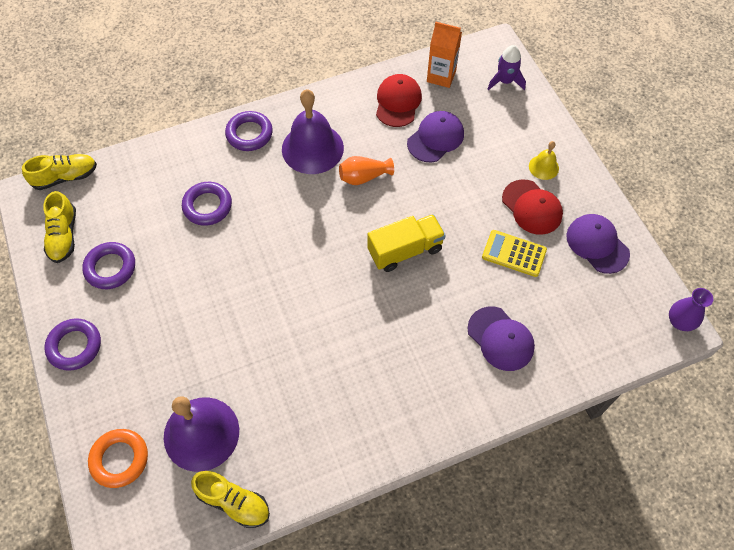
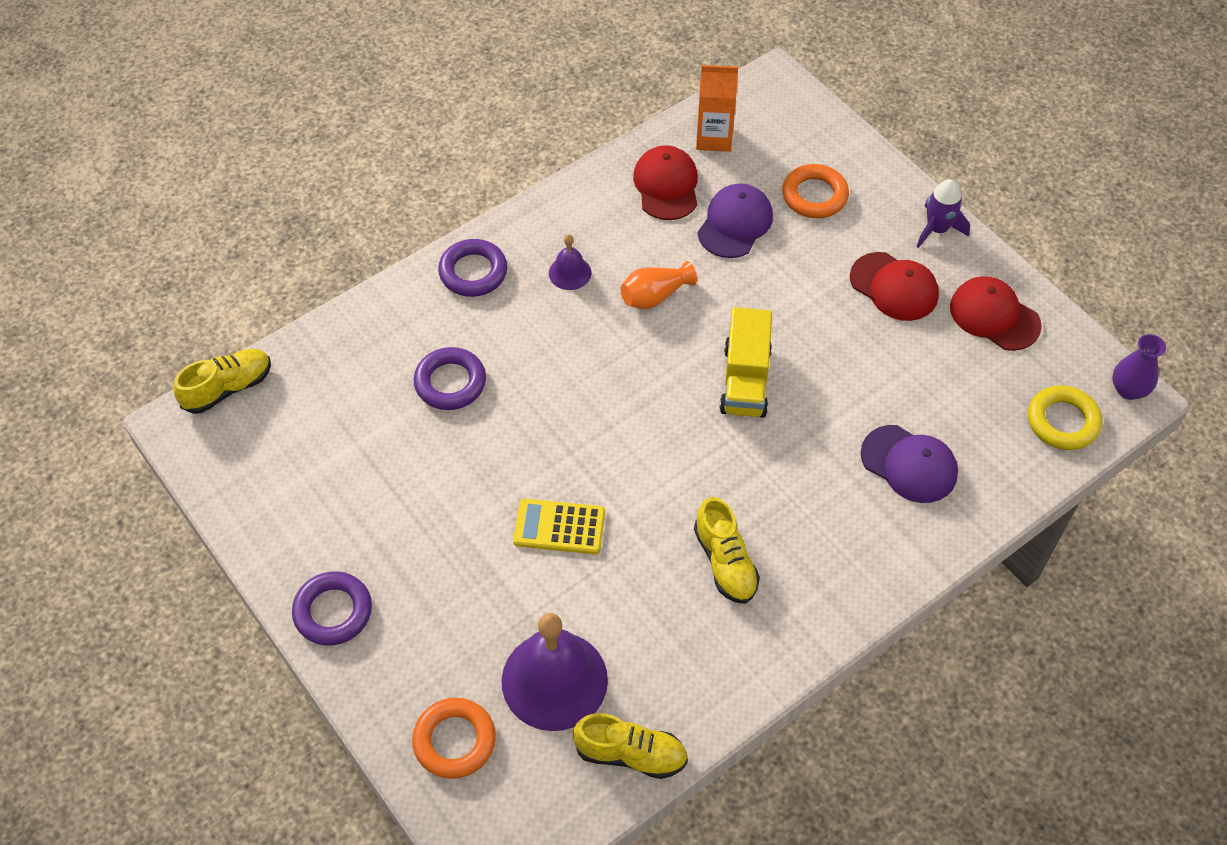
camera: 15 degrees left, 5 degrees down
(64, 236) = (258, 469): yellow shoe -> yellow shoe (725, 562)
(110, 268) = (343, 496): purple ring -> none
(312, 148) = (570, 273): purple bell -> purple bell, size x0.48
(405, 250) = (745, 380): yellow truck -> yellow truck turned 135 degrees clockwise
(497, 130) = (814, 196): none -> orange ring
(505, 81) = (803, 127): purple rocket -> purple rocket (937, 229)
(514, 253) = (890, 352): yellow calculator -> yellow calculator (559, 527)
(543, 167) = (892, 231): yellow bell -> none
(597, 244) = (994, 316): purple cap -> red cap
(623, 334) = (1062, 421): none -> yellow ring

